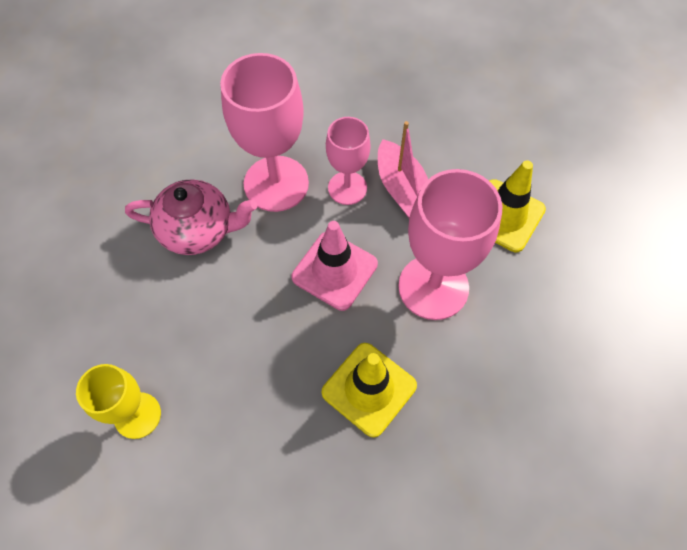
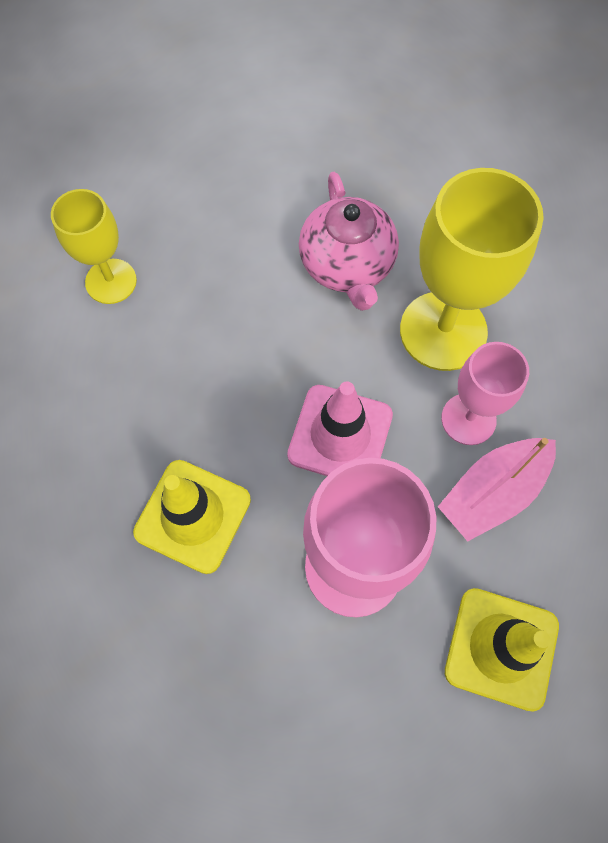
camera: 75 degrees right, 5 degrees up
(276, 183) = (443, 331): pink goblet -> yellow goblet

